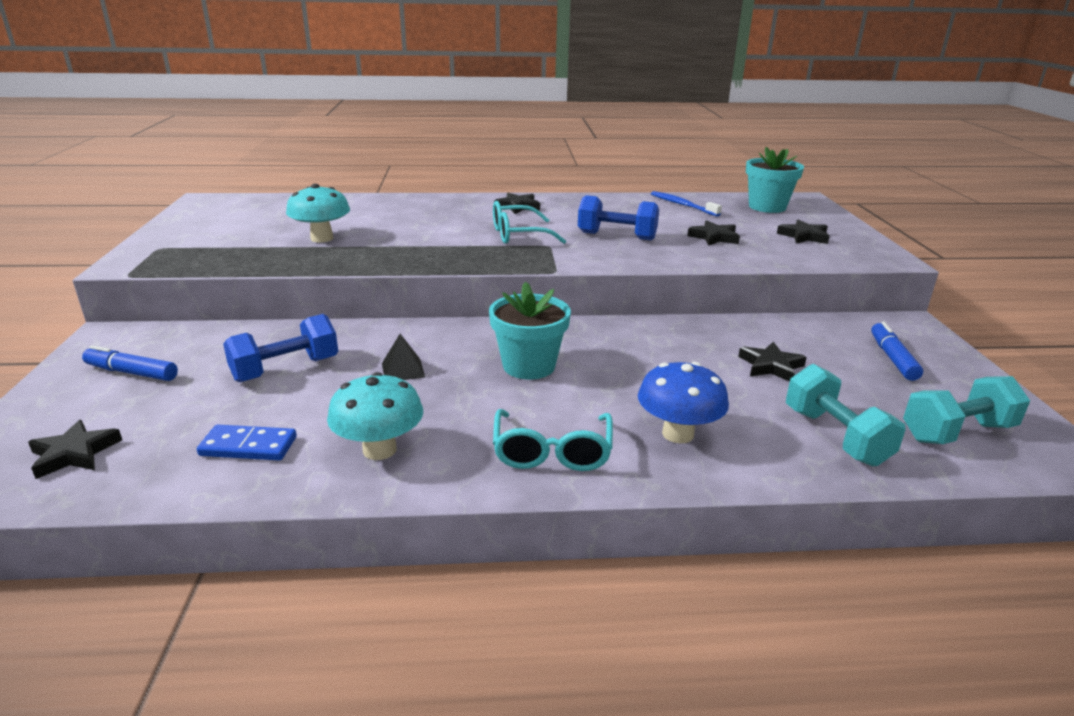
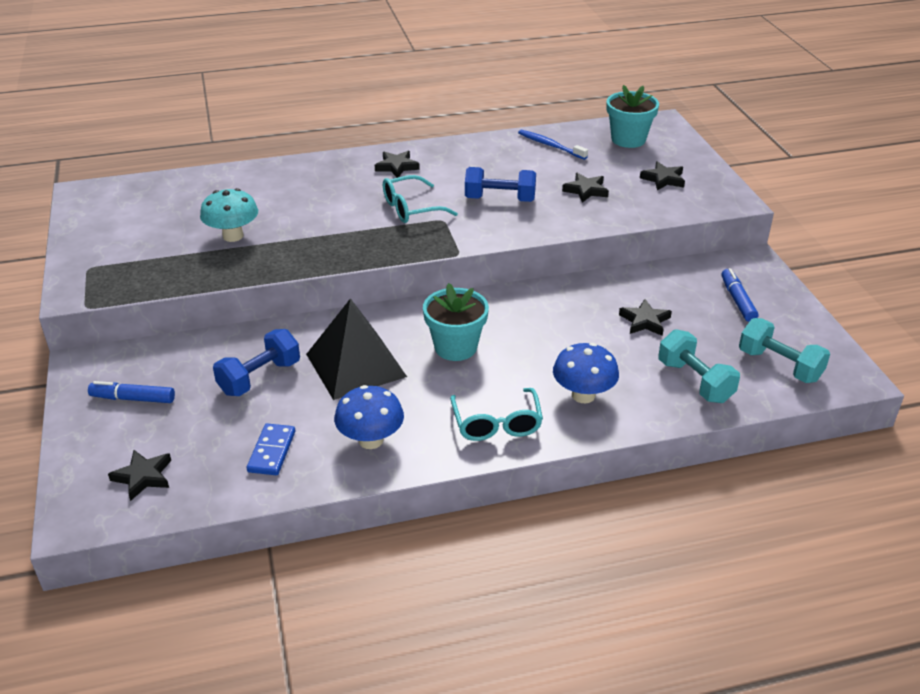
camera: 10 degrees left, 10 degrees up
(248, 446) = (271, 451): blue domino -> blue domino turned 75 degrees counterclockwise
(379, 450) = (371, 440): turquoise mushroom -> blue mushroom
(403, 370) = (356, 365): black pyramid -> black pyramid, size x2.43
(957, 432) = (779, 365): turquoise dumbbell -> turquoise dumbbell turned 75 degrees clockwise

